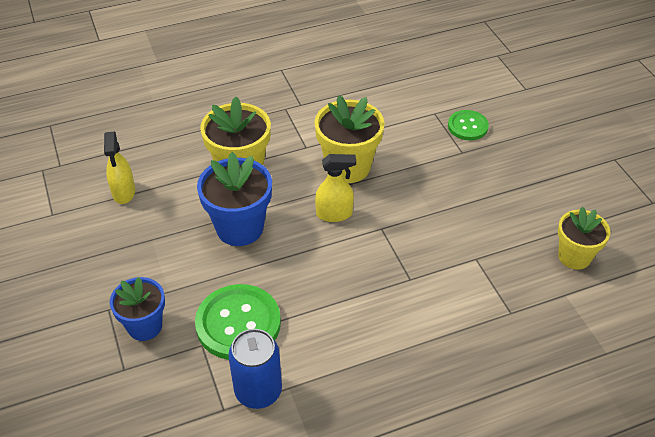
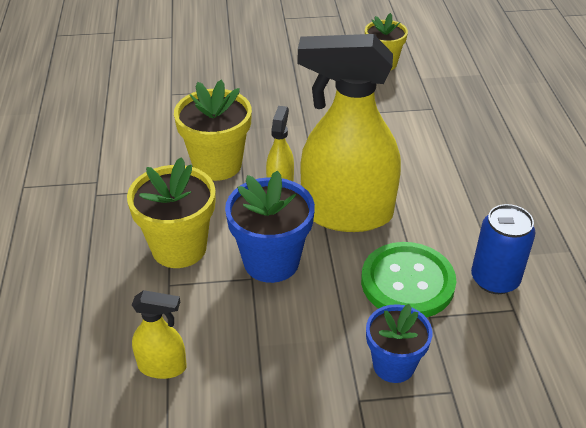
camera: 75 degrees left, 5 degrees down
(314, 266) = (346, 213): none -> yellow spray bottle
(467, 126) = (202, 79): green button -> none

